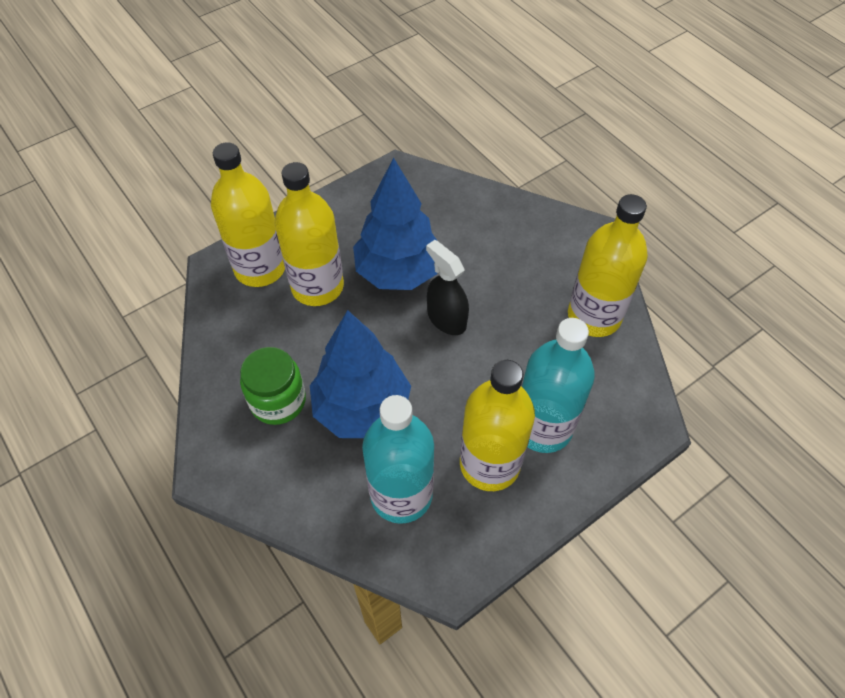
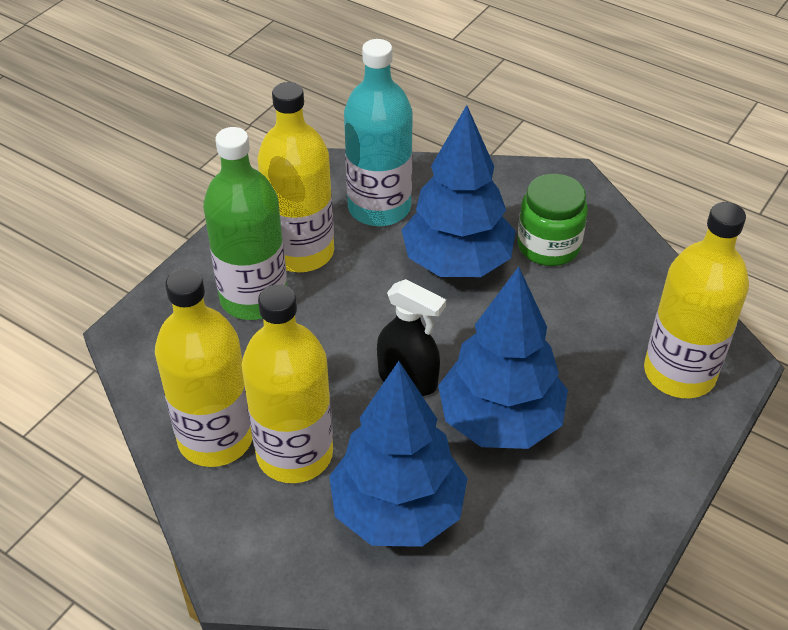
camera: 160 degrees right, 10 degrees down
(317, 286) = (591, 371): yellow bottle -> yellow bottle (294, 454)
(488, 238) = (397, 511): none -> blue tree
(543, 427) = (254, 298): turquoise bottle -> green bottle

